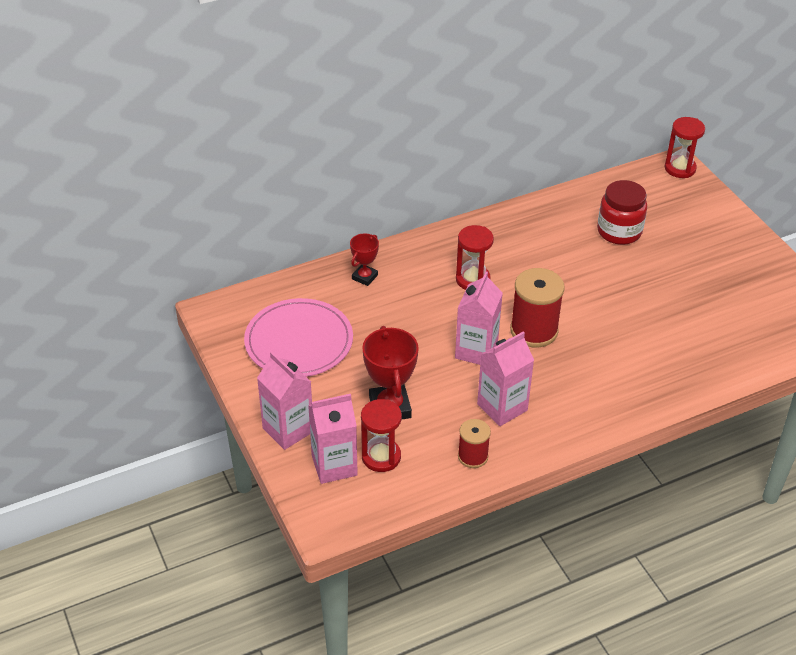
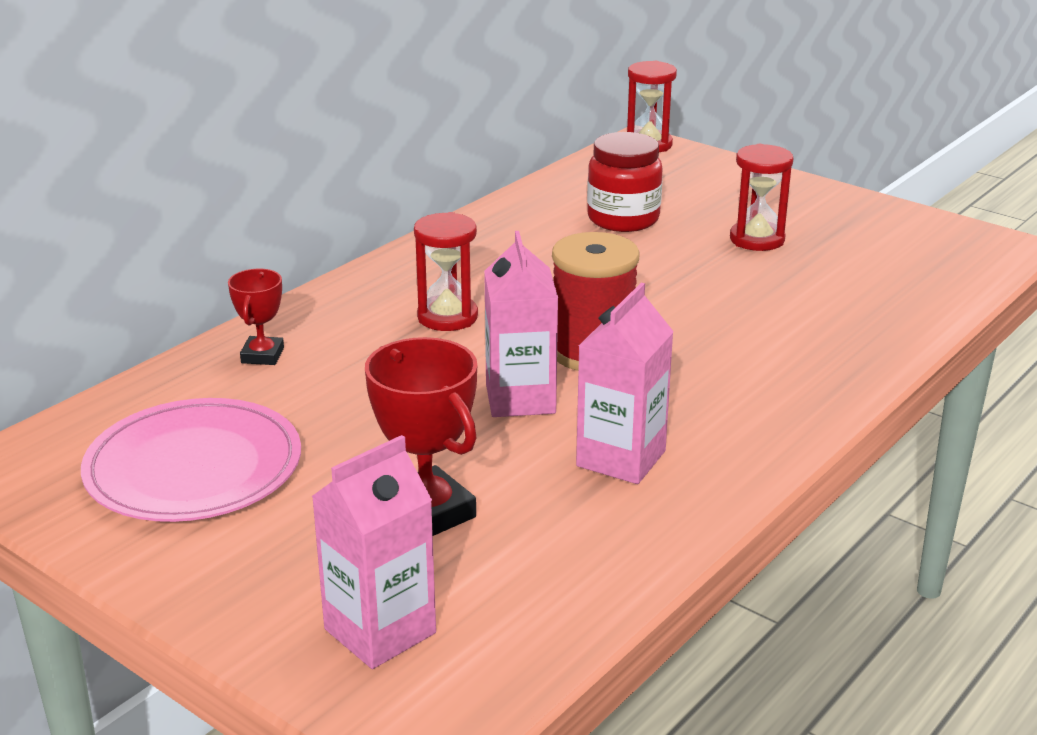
camera: 25 degrees left, 15 degrees down
(288, 430) = (251, 603): pink carton -> none
(381, 457) = (462, 590): red hourglass -> red hourglass (757, 239)
(473, 456) = (626, 539): red spool -> none

